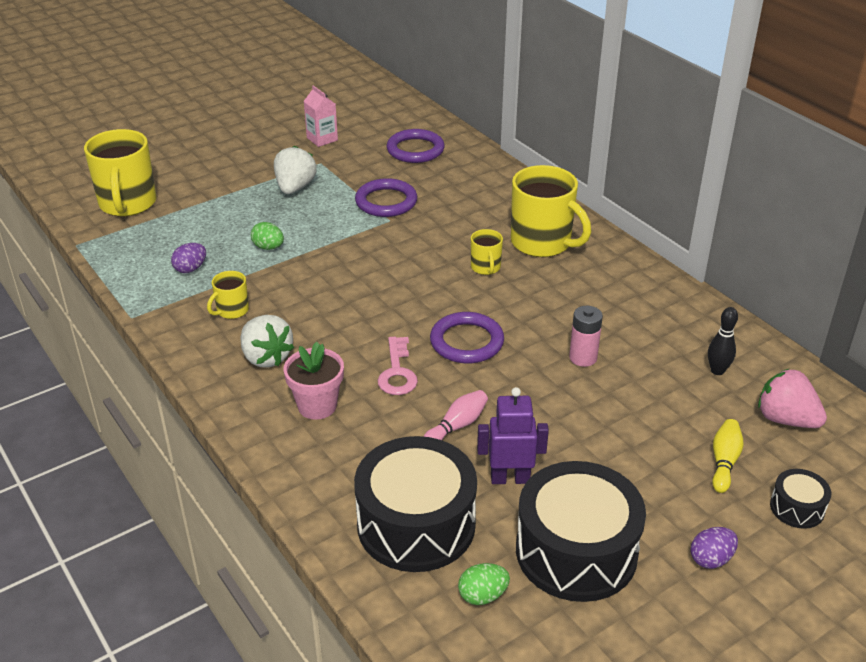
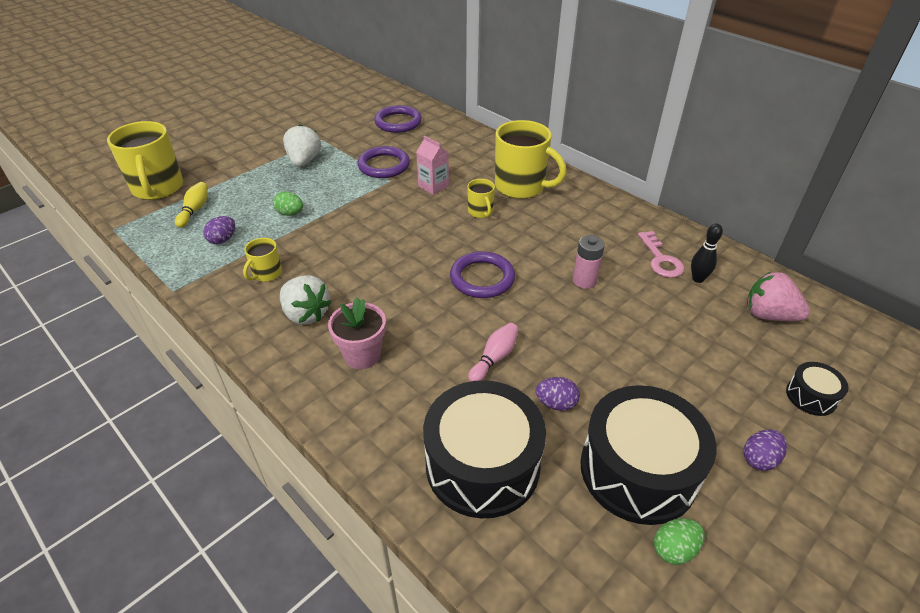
camera: 10 degrees left, 5 degrees up
(322, 139) = (319, 120): pink carton -> pink carton (433, 186)
(397, 372) = (428, 313): pink key -> pink key (660, 259)
(482, 596) = (566, 533): green egg -> green egg (674, 549)
(510, 478) = (556, 403): purple robot -> purple egg
(724, 462) = (734, 361): yellow bowling pin -> yellow bowling pin (195, 210)

